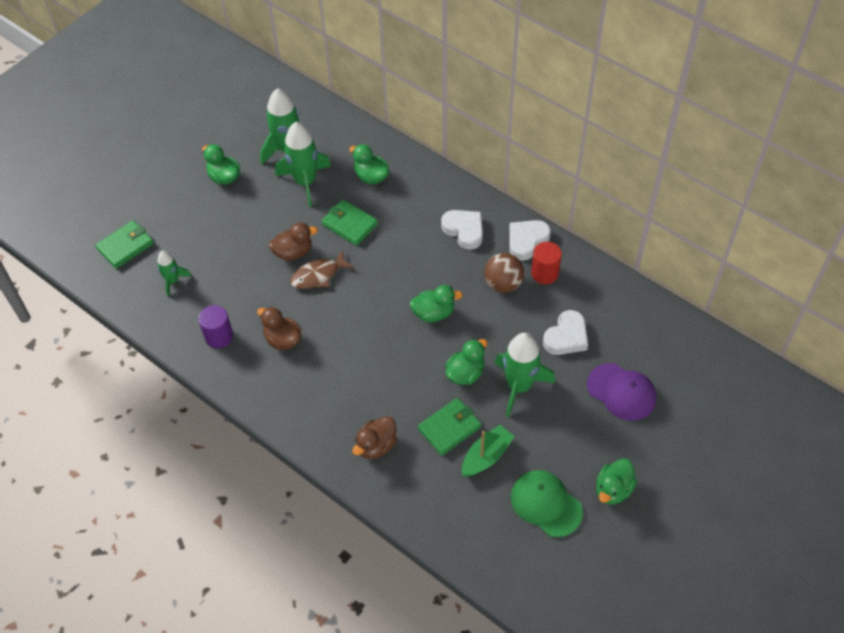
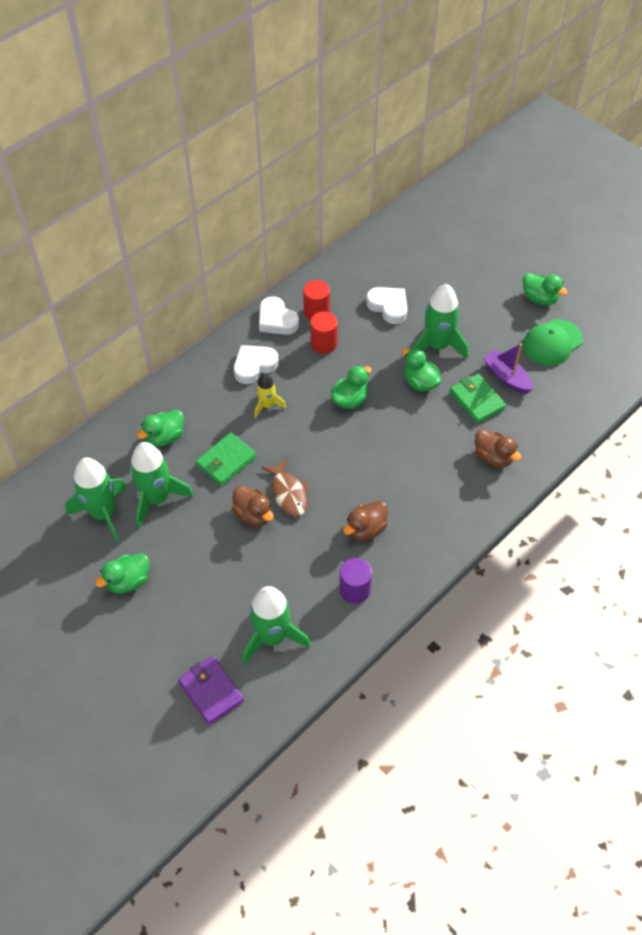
camera: 85 degrees left, 0 degrees up
(125, 246) = (211, 691): green wallet -> purple wallet
(173, 281) = (272, 637): green rocket -> green rocket, size x1.81
(293, 252) = (253, 515): brown duck -> brown duck turned 150 degrees clockwise
(417, 247) = (267, 405): none -> yellow rocket
(433, 313) = (350, 400): green duck -> green duck turned 45 degrees clockwise
(486, 456) = (506, 377): green boat -> purple boat
(503, 284) = (323, 344): brown ball -> red cylinder
(621, 392) = (448, 279): purple cap -> none

